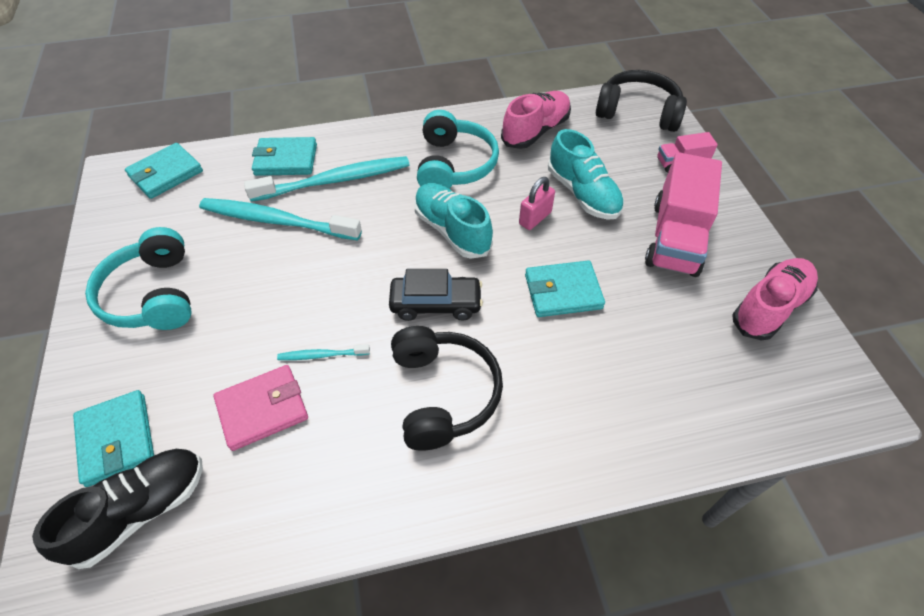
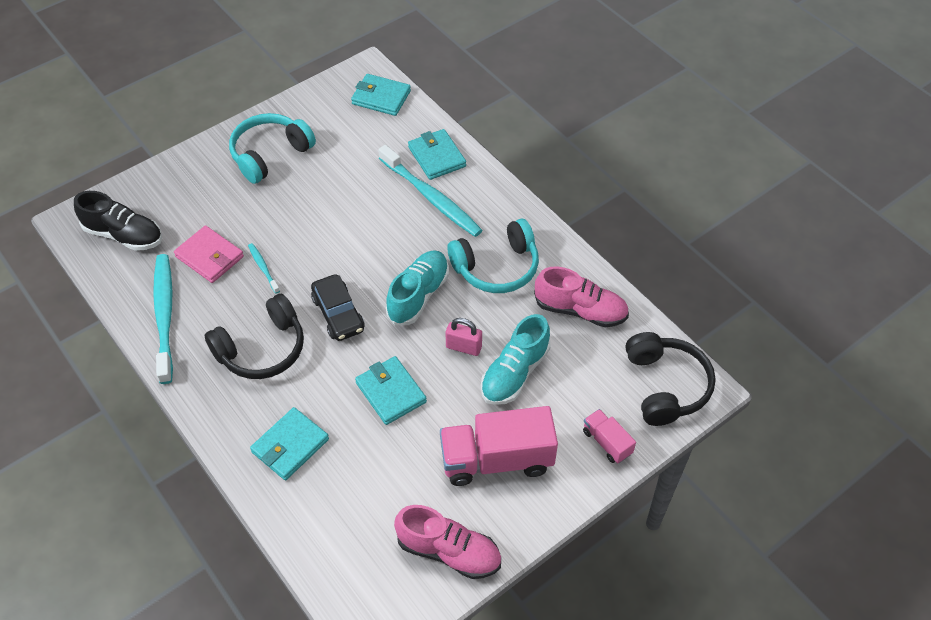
camera: 65 degrees right, 0 degrees up
(117, 439) = (161, 199): turquoise wallet -> turquoise wallet (290, 446)
(276, 221) = (369, 184): turquoise toothbrush -> turquoise toothbrush (165, 315)

